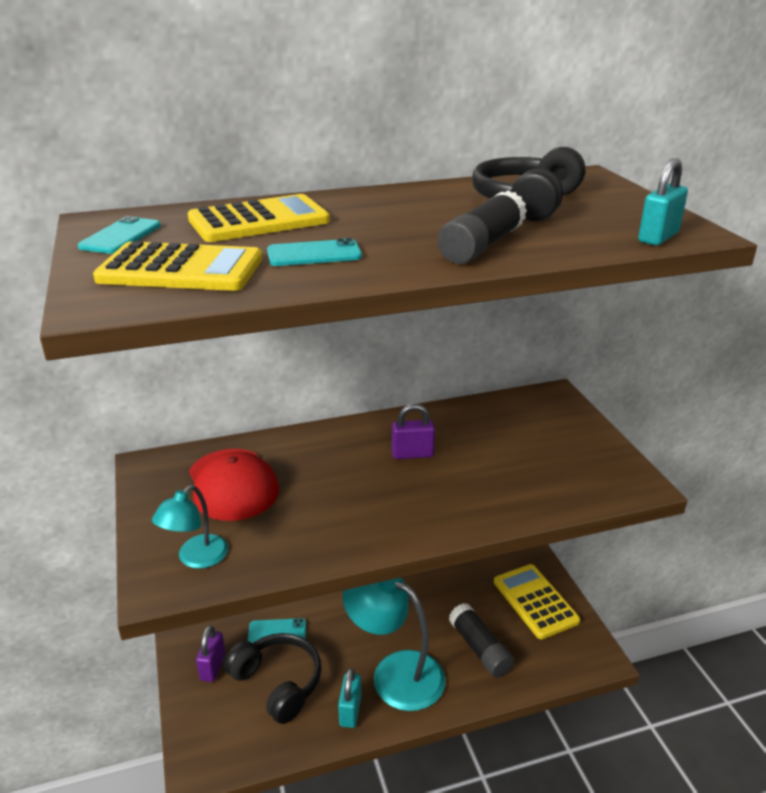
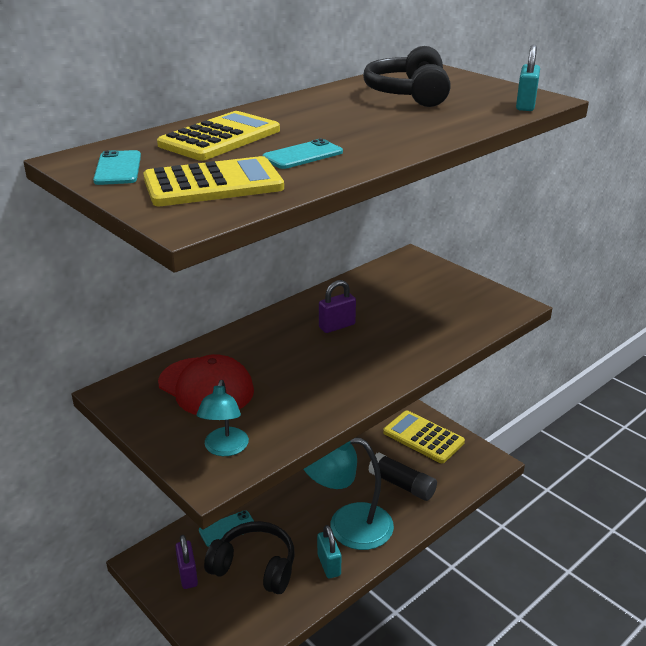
camera: 25 degrees left, 0 degrees up
(481, 245) = (417, 129): black glue stick -> none

